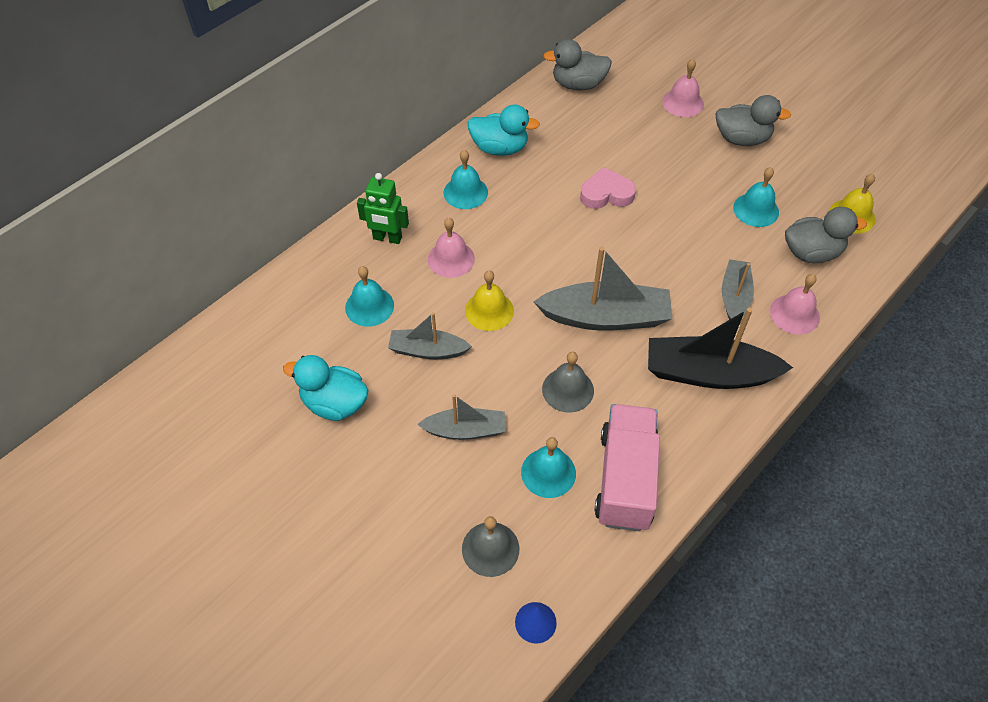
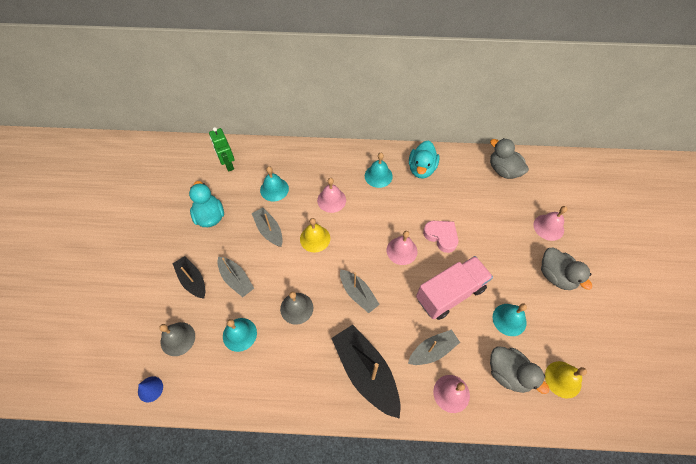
camera: 50 degrees right, 5 degrees up
(387, 238) = (319, 166): green robot -> green robot (228, 165)
(417, 482) = (192, 280): none -> black boat
(500, 148) = (421, 169): turquoise duck -> turquoise duck turned 45 degrees clockwise
(589, 240) = (402, 251): none -> pink bell
(605, 317) = (358, 294): grey boat -> grey boat, size x0.59
(625, 479) = (263, 375): pink truck -> pink truck (450, 293)

